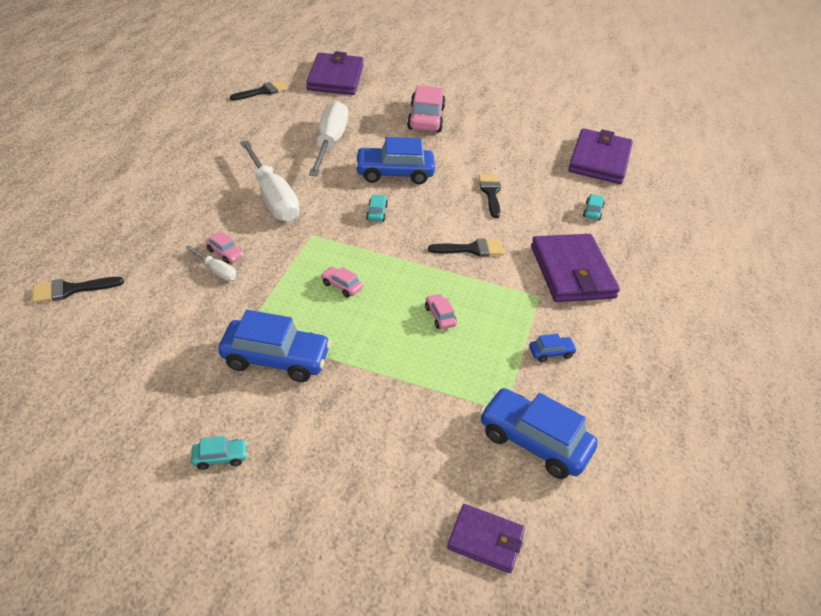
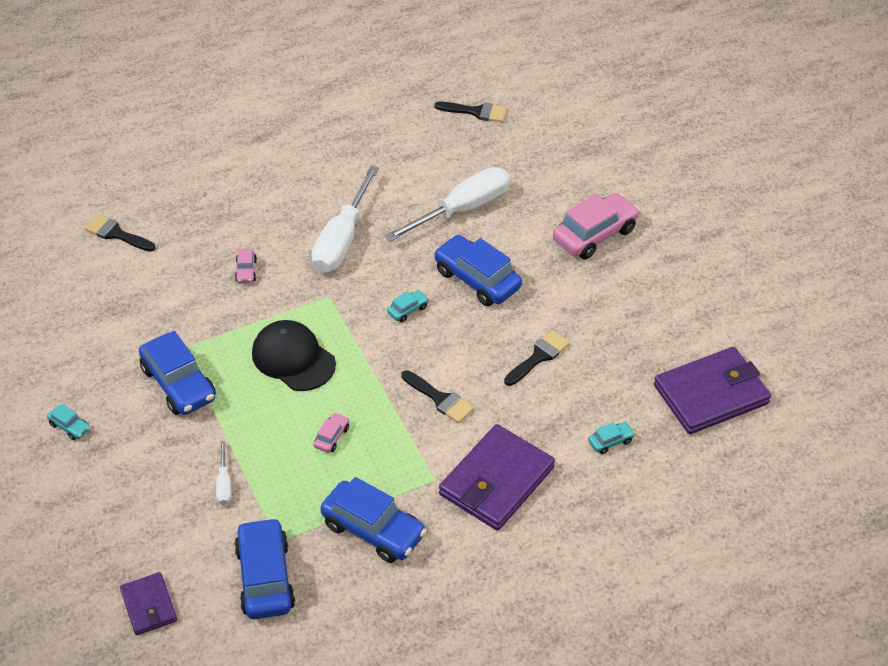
camera: 50 degrees right, 5 degrees up
(216, 270) = (223, 282): white screwdriver -> white screwdriver (224, 484)
(335, 78) = (569, 131): purple wallet -> none
(341, 286) = (293, 358): pink car -> black cap
(551, 353) = (373, 530): blue car -> blue car, size x2.21

